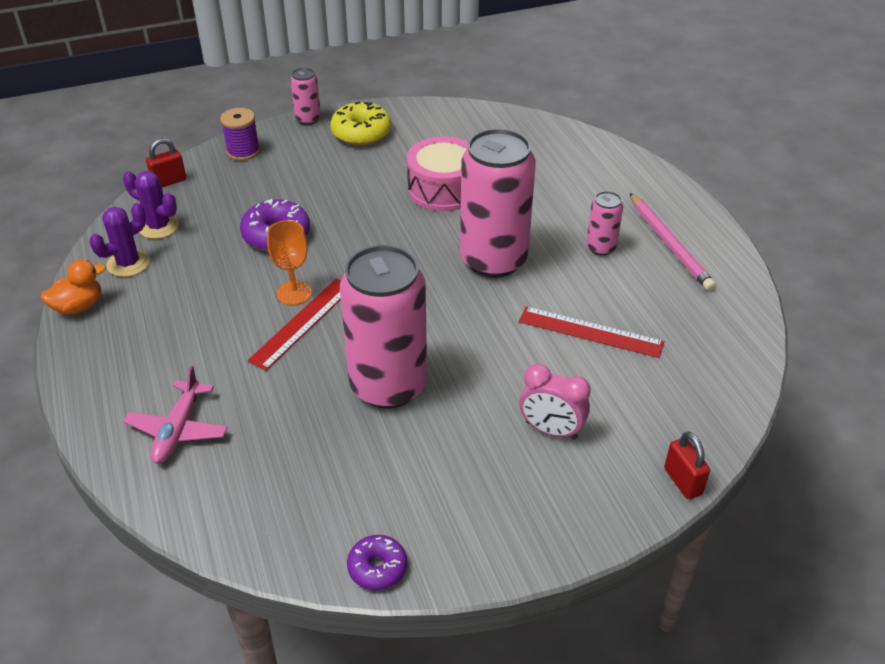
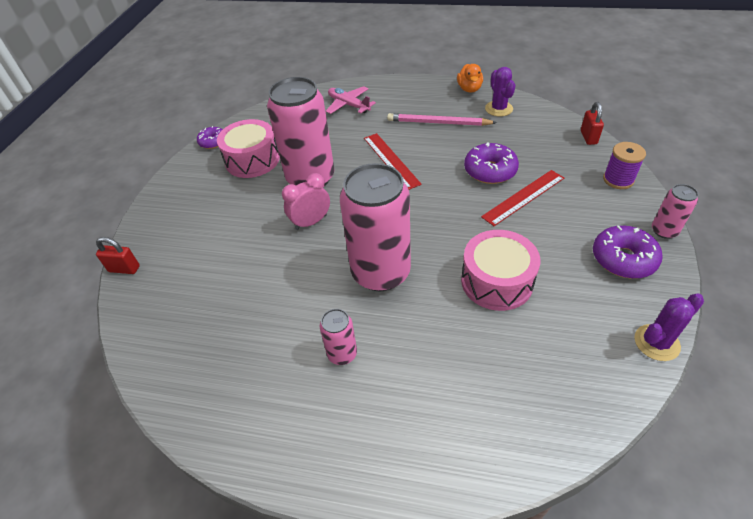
camera: 125 degrees right, 5 degrees up
(158, 226) = (532, 125): purple cactus -> purple cactus (656, 342)
(294, 293) = (421, 163): orange goblet -> none
(361, 133) = (623, 259): yellow donut -> purple donut
(390, 477) = (252, 160): none -> pink drum
(551, 430) = (214, 230): pink clock -> pink clock (311, 222)
(590, 332) = (263, 291): red ruler -> red ruler (523, 197)
(670, 244) = (305, 415): pink pencil -> pink pencil (438, 123)

